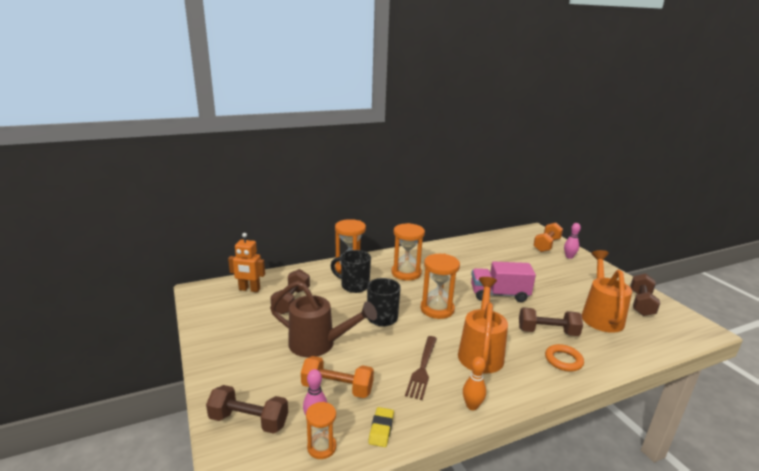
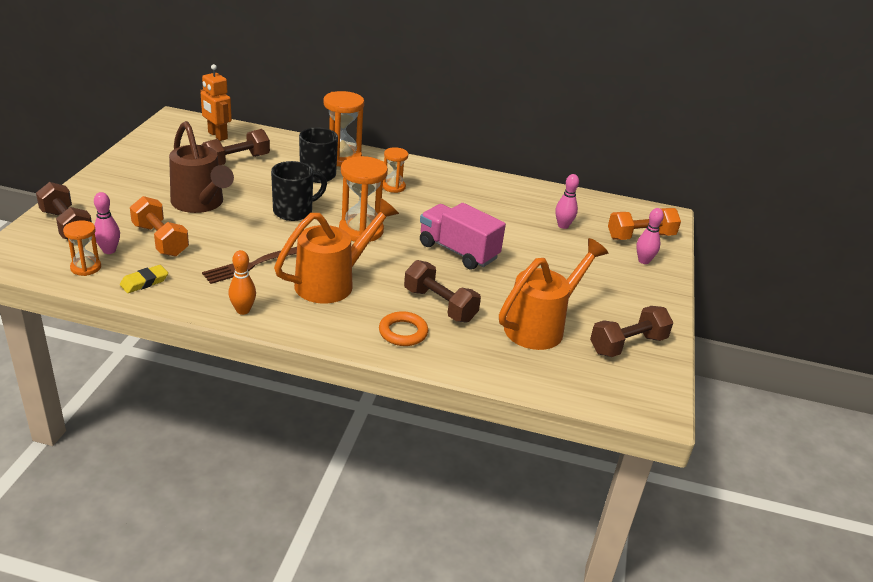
camera: 35 degrees right, 10 degrees up
(406, 273) = (393, 187): orange hourglass -> orange hourglass, size x0.58
(512, 255) = (563, 226): none -> pink bowling pin

